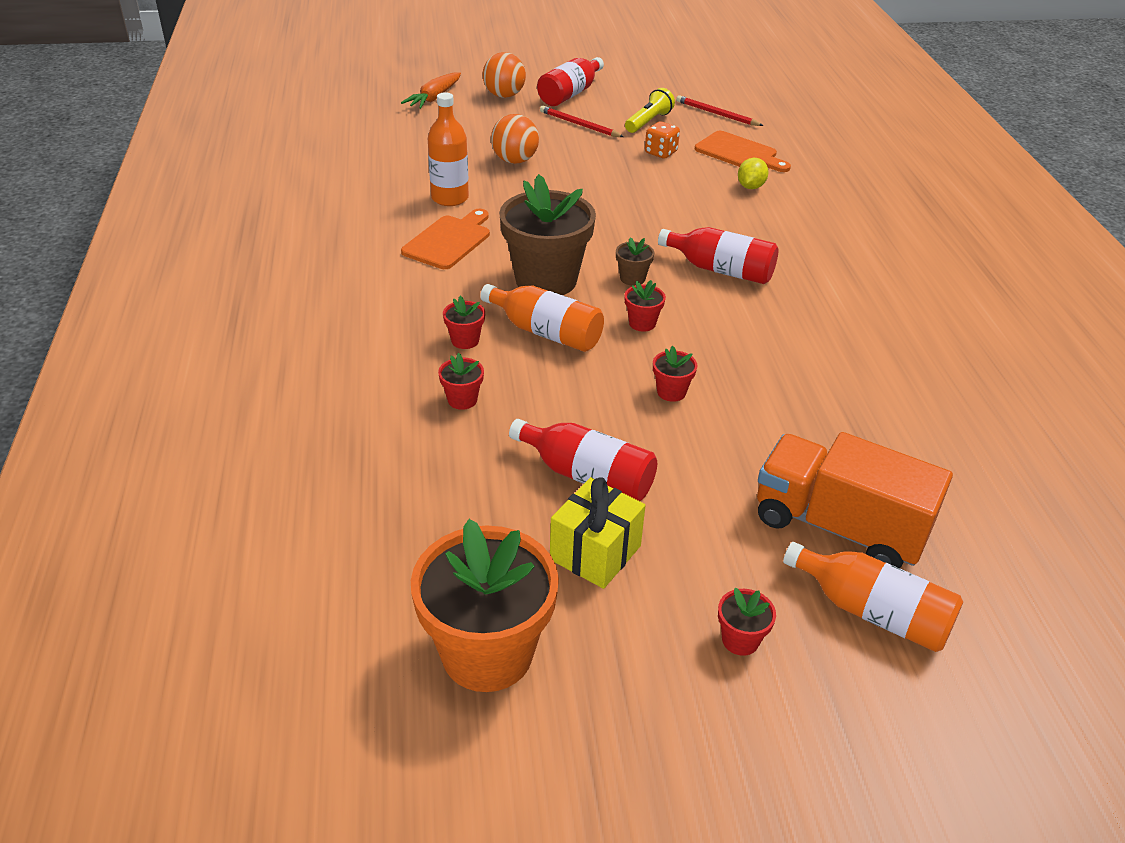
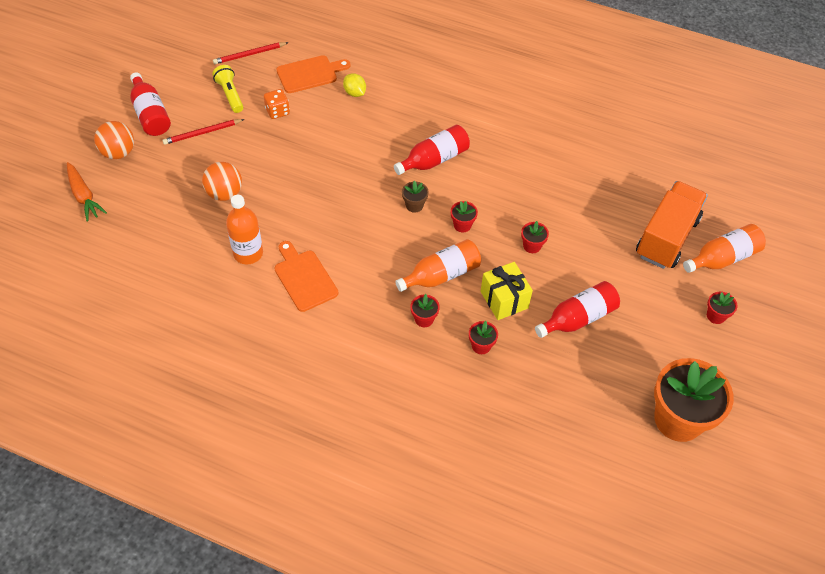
camera: 60 degrees left, 15 degrees up
(546, 280) = (387, 248): brown flower pot -> none
(595, 552) = (635, 343): yellow gift -> yellow gift (504, 300)
(838, 527) = (666, 237): orange truck -> orange truck turned 150 degrees clockwise

